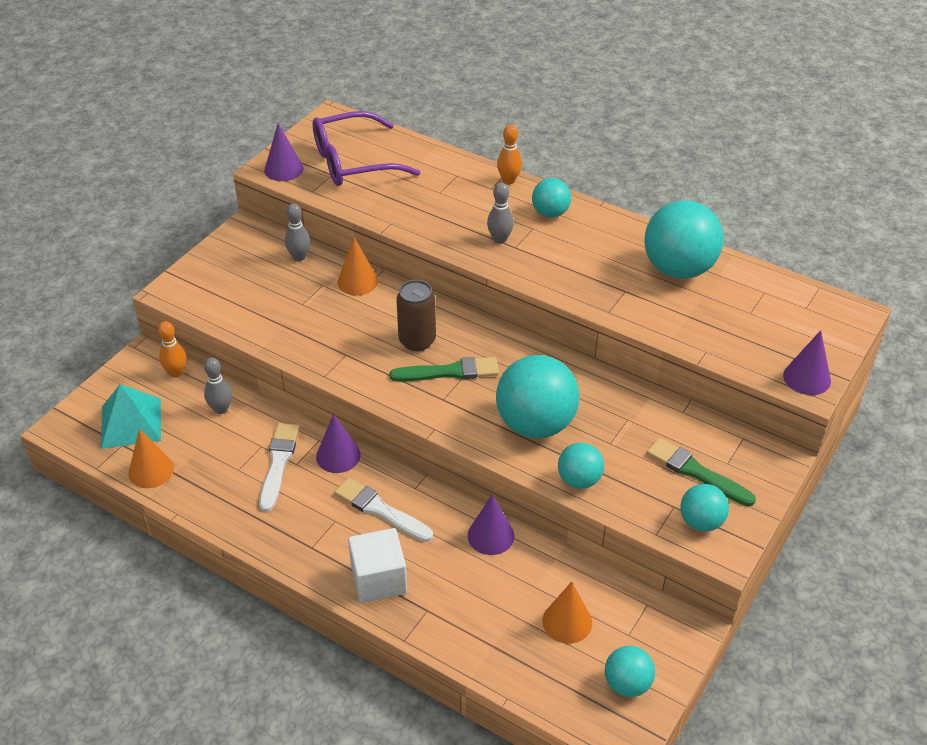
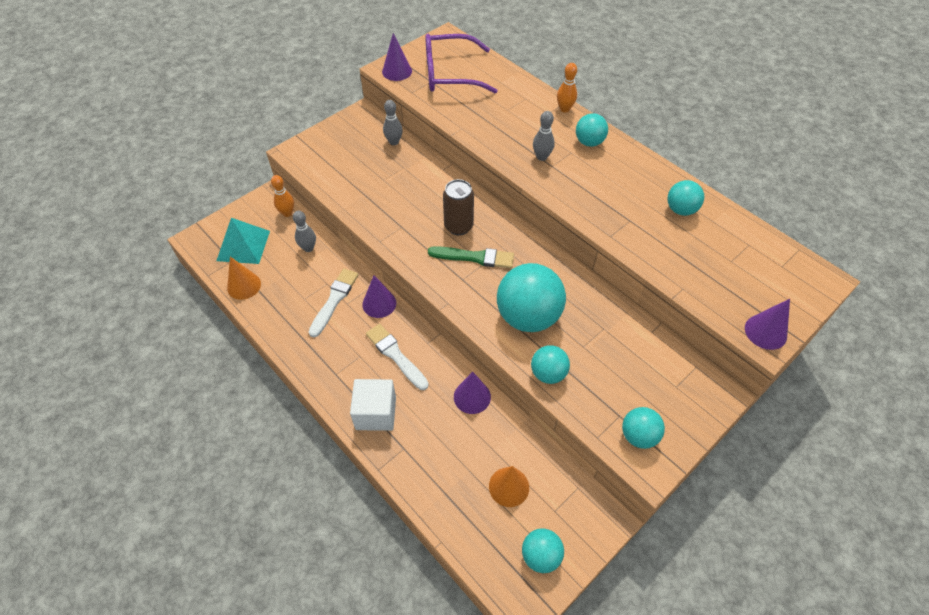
camera: 15 degrees right, 10 degrees up
(357, 281) = (430, 169): orange cone -> none
(678, 269) = (680, 210): turquoise ball -> turquoise ball, size x0.54
(696, 472) = (647, 389): green brush -> none

